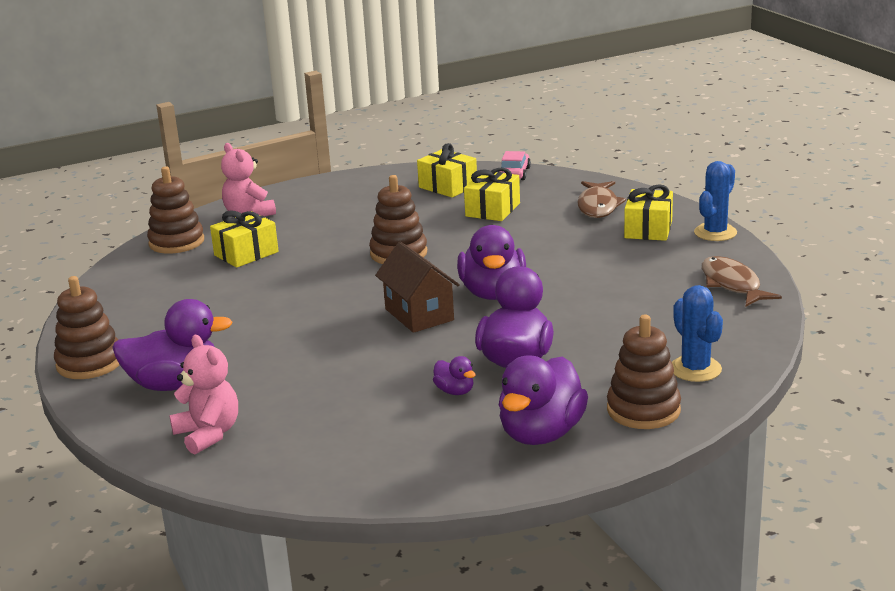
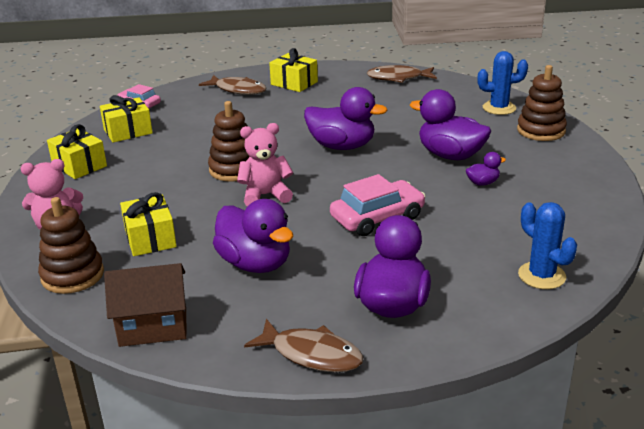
camera: 70 degrees left, 5 degrees up
(90, 363) = (312, 354): brown stacking toy -> brown fish
(208, 434) = (494, 295): pink teddy bear -> pink teddy bear (265, 195)
(336, 345) = (377, 217): none -> pink car
(419, 314) = (352, 177): brown house -> brown house (153, 327)
(492, 210) = (197, 123): yellow gift -> yellow gift (79, 165)
(541, 433) = (555, 164): purple duck -> purple duck (255, 263)
(715, 233) = (321, 68): blue cactus -> blue cactus (541, 276)

